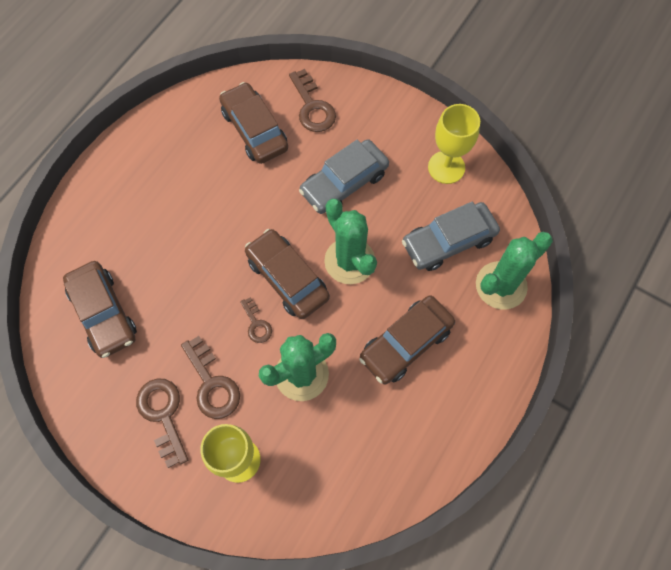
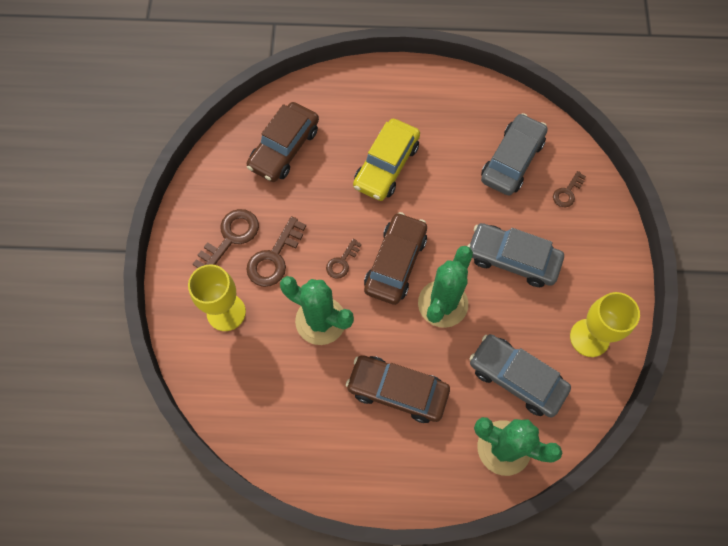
camera: 60 degrees right, 0 degrees up
(187, 232) = (386, 165): none -> yellow car
(254, 130) = (512, 160): brown car -> grey car
(312, 107) = (567, 192): brown key -> brown key, size x0.58

